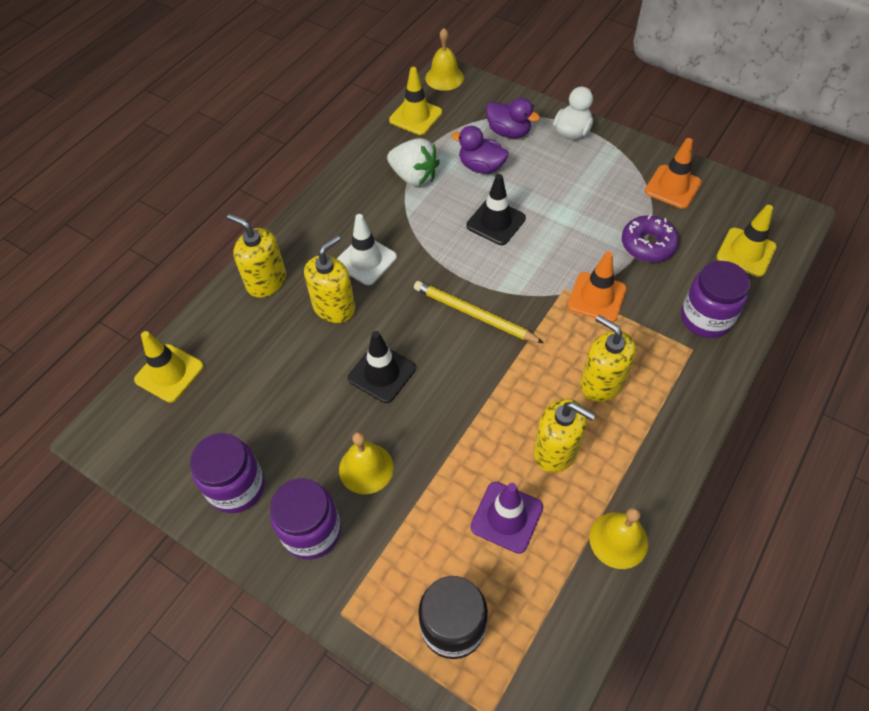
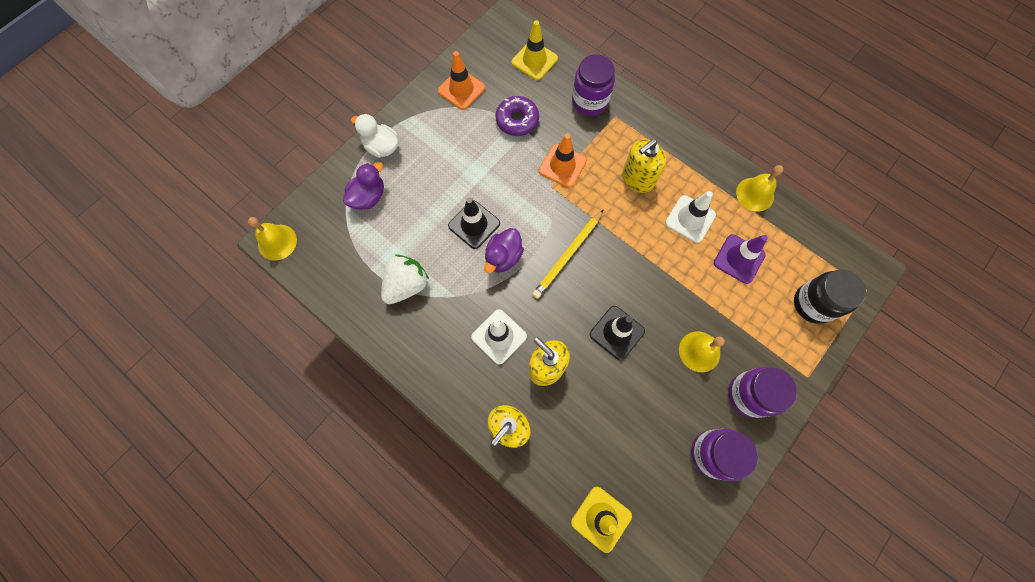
camera: 85 degrees left, 15 degrees up
(415, 116) = (326, 275): yellow traffic cone -> none
(481, 167) = (407, 226): purple duck -> purple duck (503, 257)
(555, 450) = (690, 219): yellow soap dispenser -> white traffic cone

